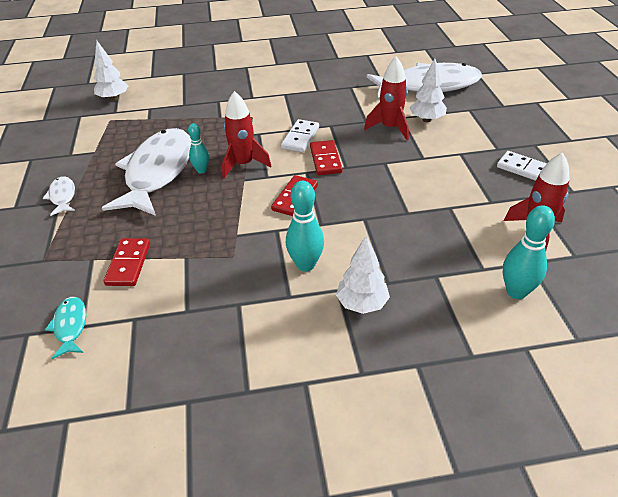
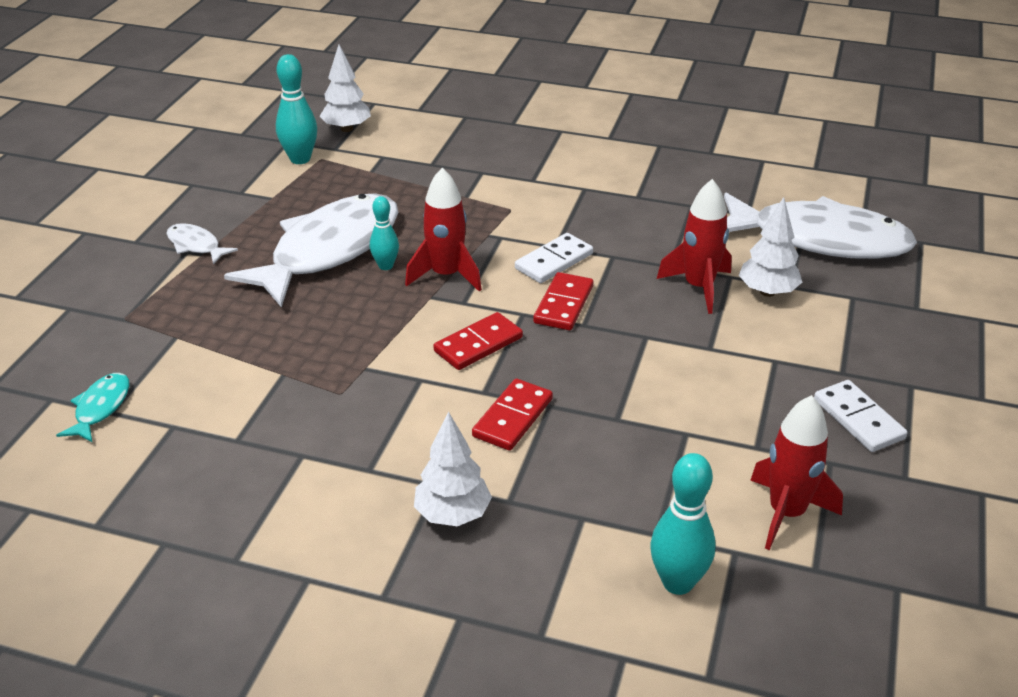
camera: 25 degrees right, 5 degrees down
(62, 196) = (196, 245): white fish -> white fish turned 60 degrees counterclockwise
(129, 264) = (212, 358): red domino -> red domino (513, 418)
(305, 265) = (421, 438): turquoise bowling pin -> turquoise bowling pin (300, 159)

